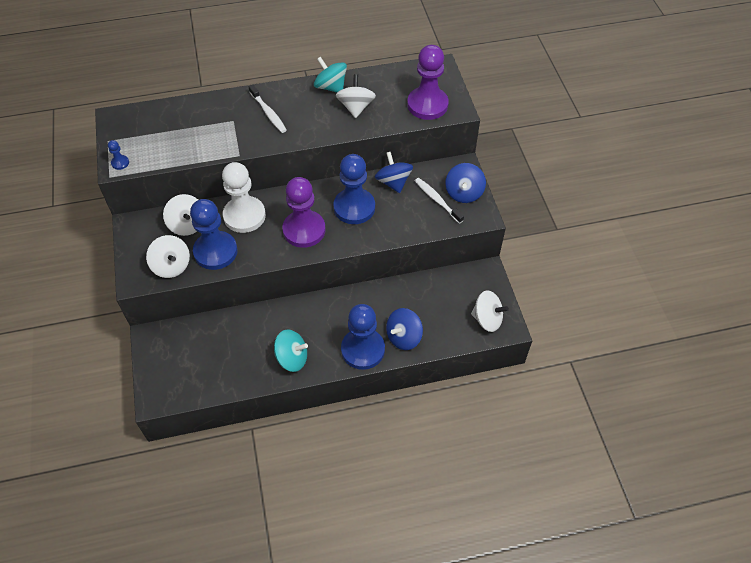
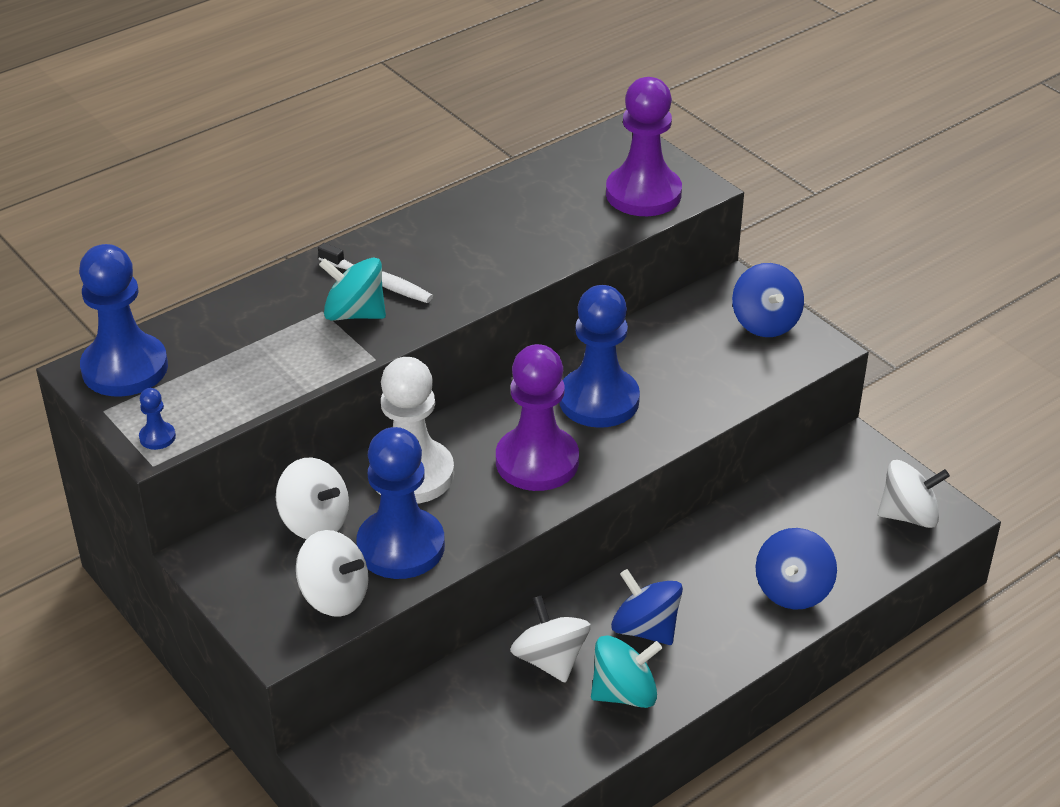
camera: 25 degrees left, 15 degrees down
(331, 87) = (458, 213): turquoise spinning top -> turquoise spinning top (354, 313)
(356, 107) = (526, 230): white spinning top -> white spinning top (550, 660)
(363, 350) = (738, 634): blue pawn -> blue pawn (125, 368)
(393, 182) = (637, 342): blue spinning top -> blue spinning top (645, 629)
(437, 200) = (729, 346): white toothbrush -> none

